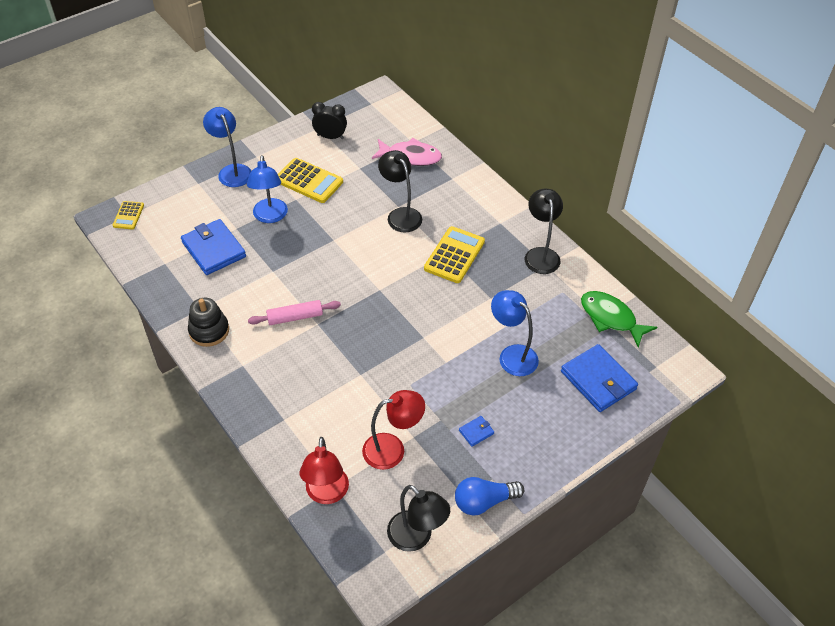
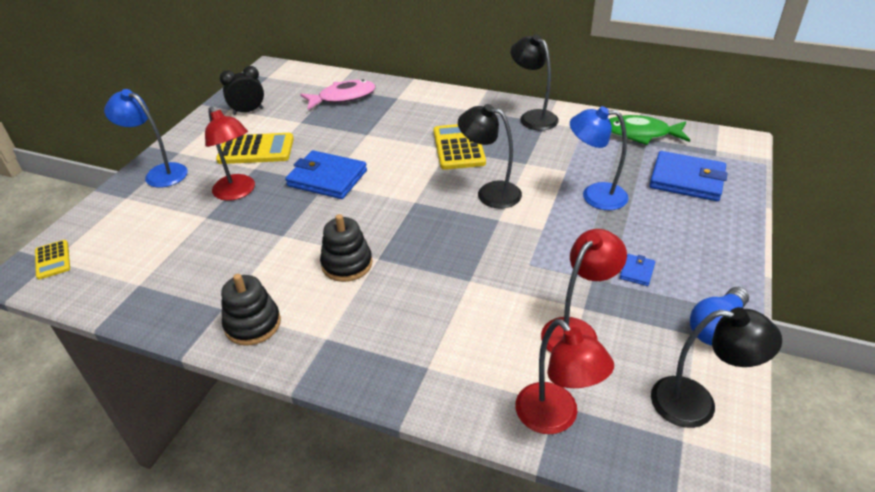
camera: 30 degrees left, 10 degrees down
(214, 249) = (193, 246): blue wallet -> blue wallet (327, 178)
(270, 216) = (238, 192): blue lamp -> red lamp
(295, 317) = (347, 264): pink rolling pin -> black stacking toy
(400, 215) = (376, 139): black lamp -> black lamp (490, 192)

